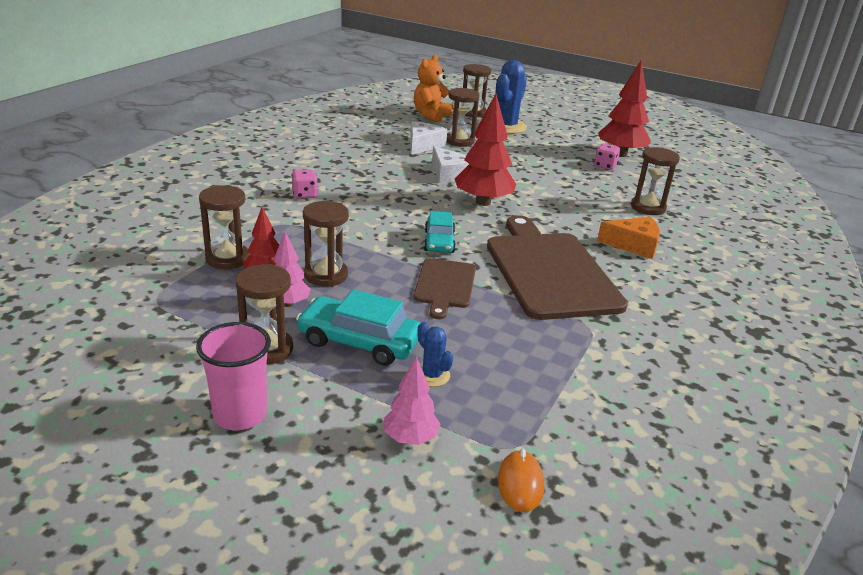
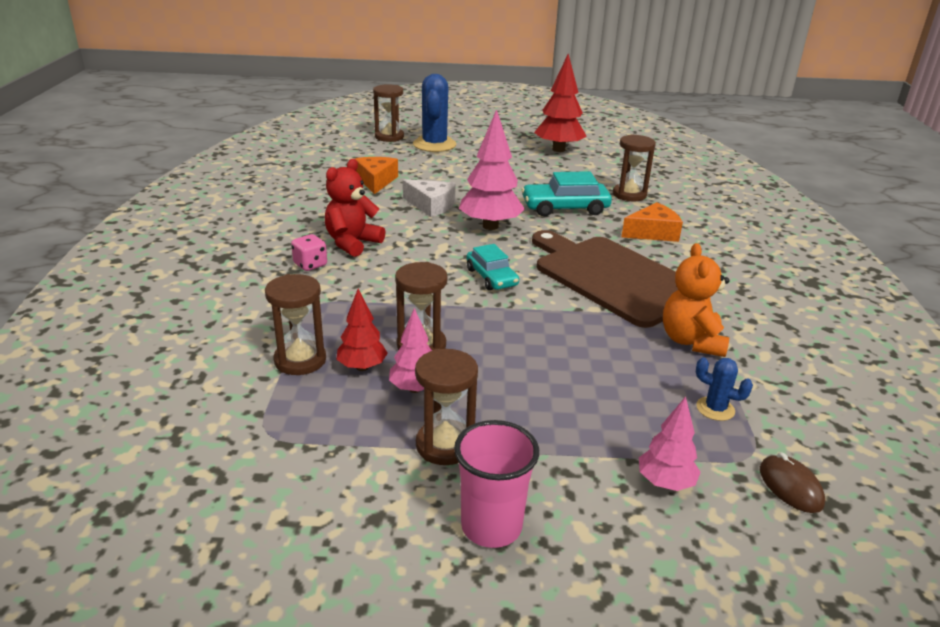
camera: 25 degrees left, 0 degrees up
(353, 187) = (352, 243): none -> red teddy bear
(359, 341) = (523, 403): turquoise car -> turquoise car (565, 208)
(423, 145) = (376, 181): white cheese -> orange cheese
(431, 115) = (352, 148): orange teddy bear -> orange teddy bear (691, 341)
(432, 375) = (620, 413): blue cactus -> blue cactus (715, 409)
(445, 285) = (541, 320): brown cutting board -> none
(459, 141) = (406, 169): brown hourglass -> none
(483, 202) = (490, 226): red tree -> pink tree
(520, 484) = (790, 487): orange mouse -> brown mouse
(605, 166) = (557, 164): pink dice -> none

